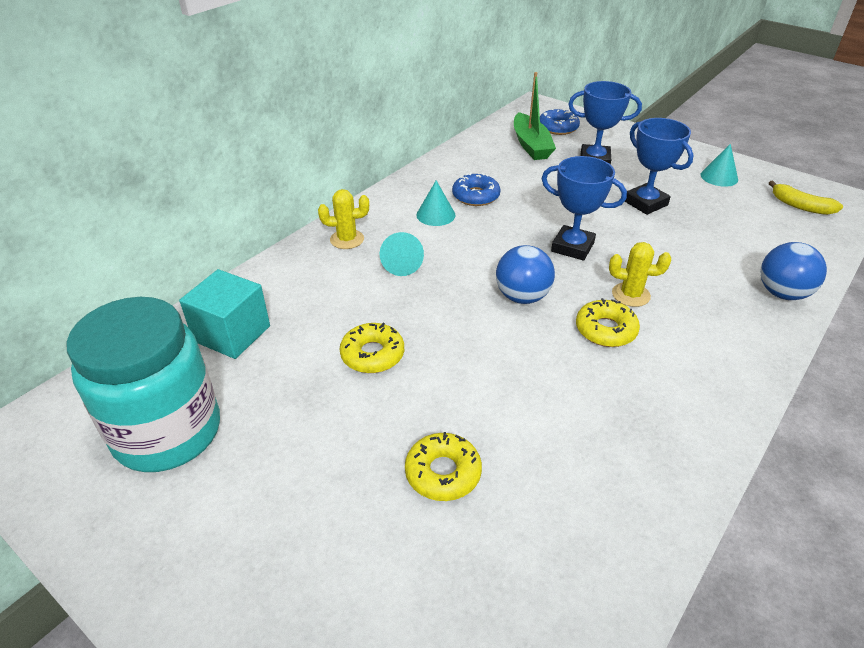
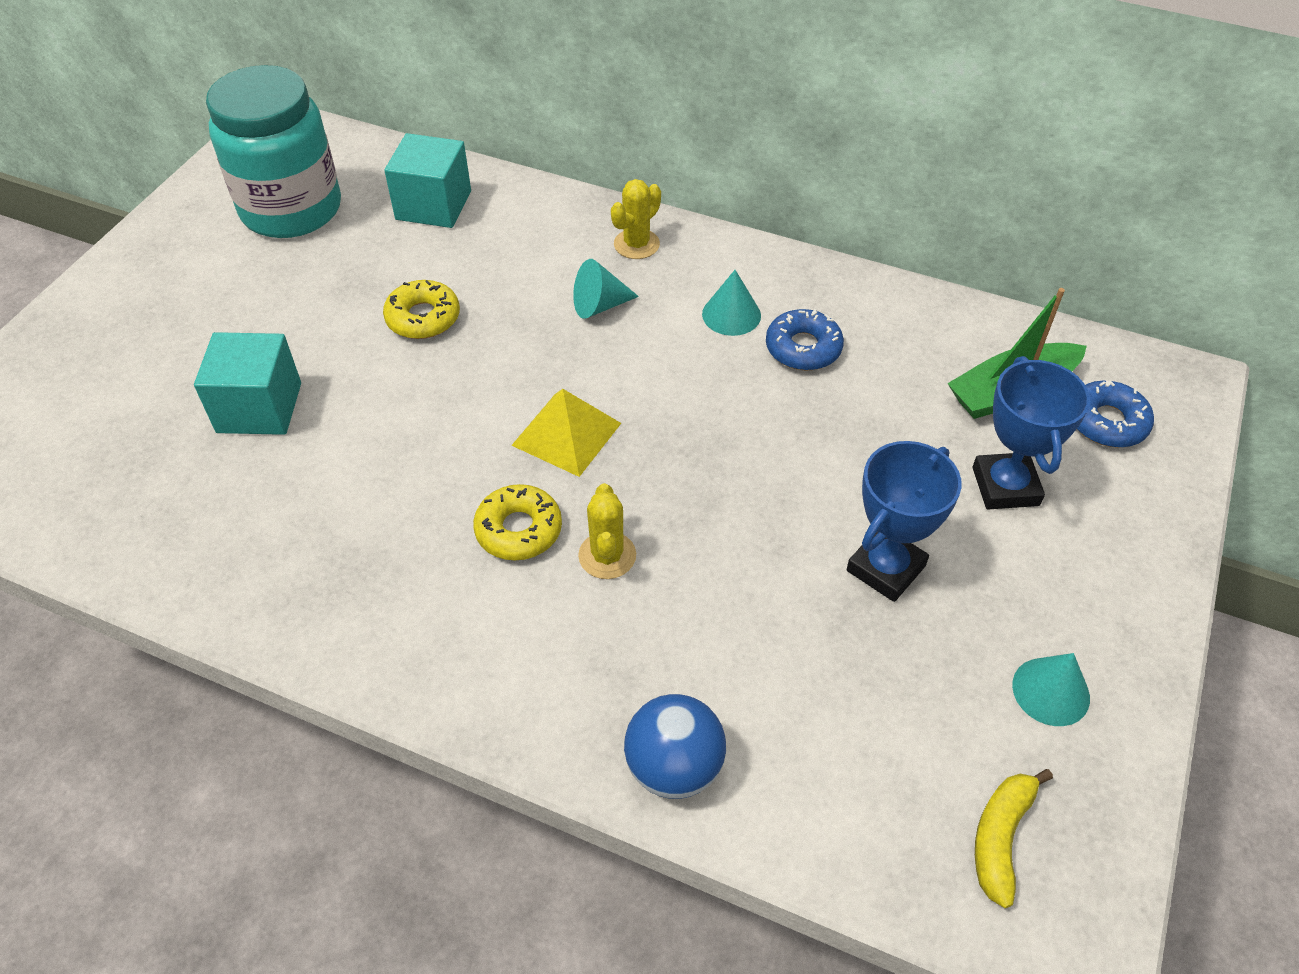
camera: 75 degrees right, 10 degrees up
(347, 239) = (636, 244): yellow cactus -> yellow cactus turned 60 degrees clockwise
(443, 473) = (259, 407): yellow donut -> turquoise cube
(522, 297) = (566, 434): blue ball -> yellow pyramid
(572, 247) = (707, 477): blue trophy -> none

